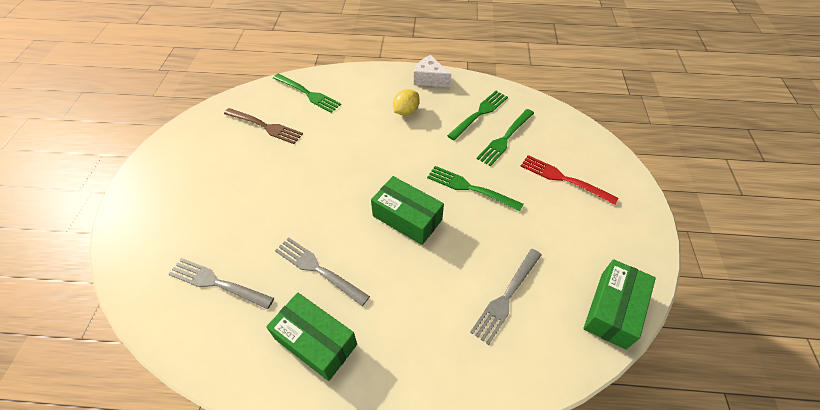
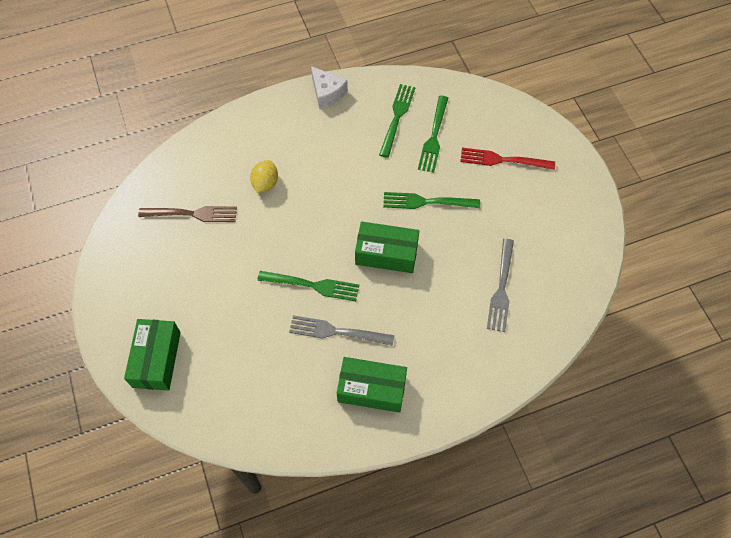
camera: 25 degrees left, 10 degrees up
(217, 283) = (258, 381): grey fork -> none
(308, 94) = (211, 159): green fork -> green fork (312, 285)
(406, 111) = (324, 142): yellow lemon -> yellow lemon (265, 183)
(429, 79) = (327, 93): white cheese -> white cheese turned 135 degrees counterclockwise
(613, 310) = (584, 264): green box -> green box (156, 359)

